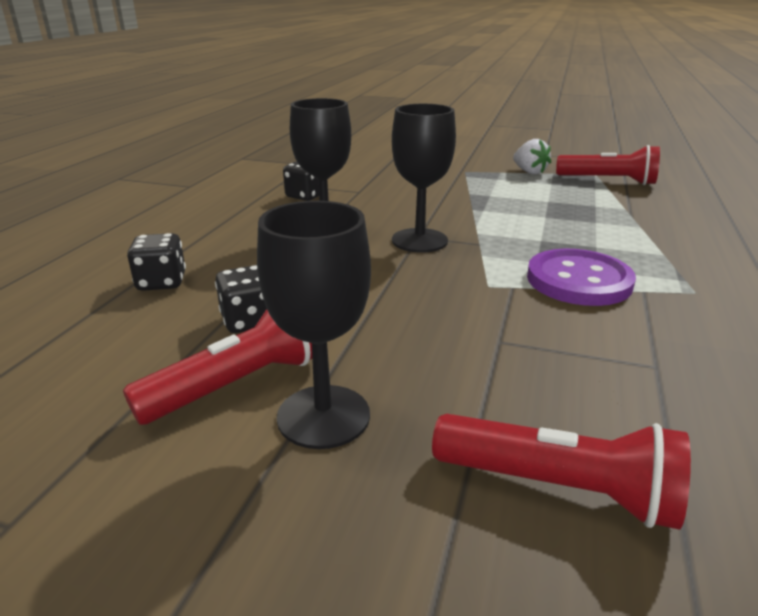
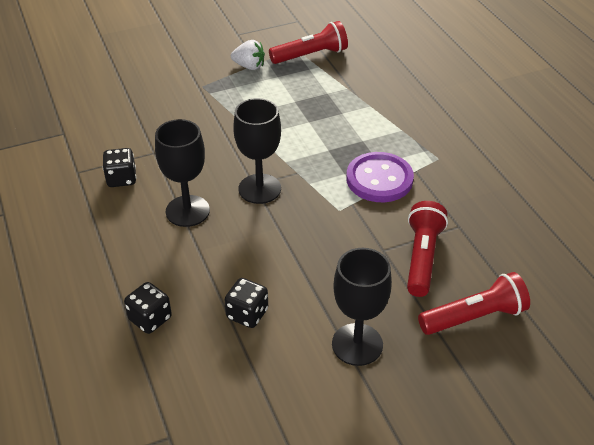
camera: 40 degrees left, 15 degrees up
(239, 384) = (298, 354): red flashlight -> red flashlight (422, 257)

